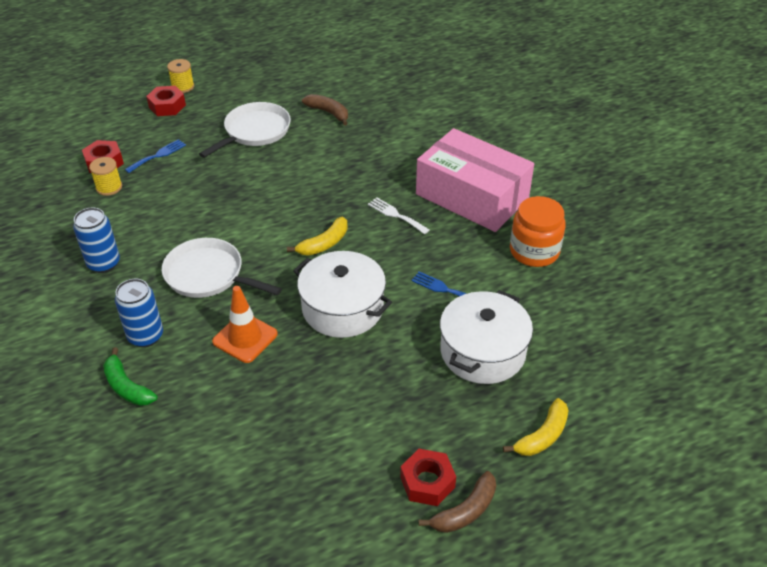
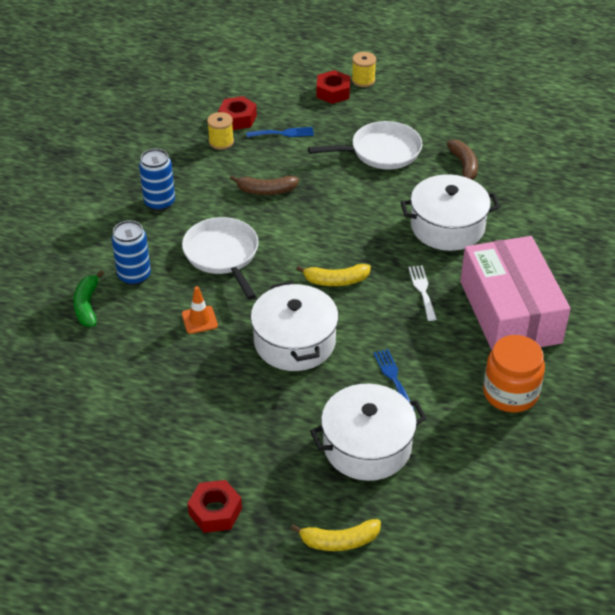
camera: 40 degrees right, 0 degrees up
(245, 338) = (199, 320): orange traffic cone -> orange traffic cone, size x0.66
(363, 160) = (447, 226): none -> white pot
(465, 511) = (219, 550): brown banana -> brown banana (266, 190)

